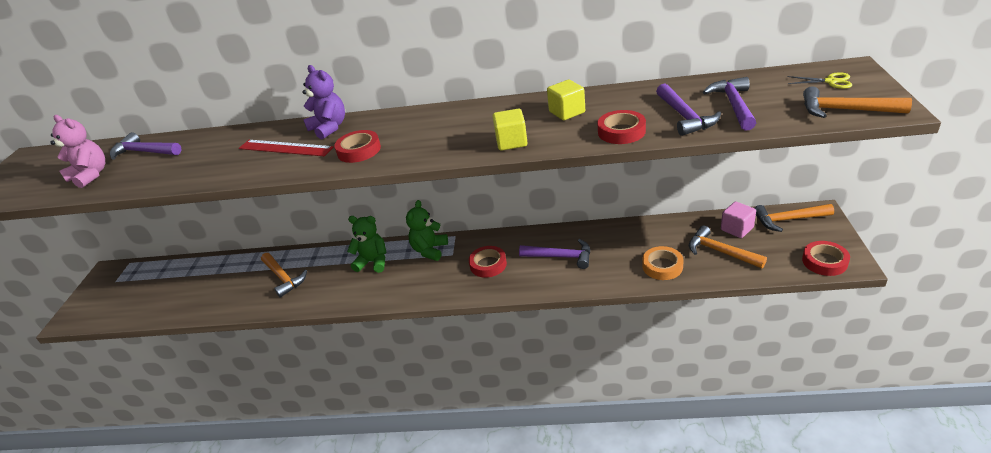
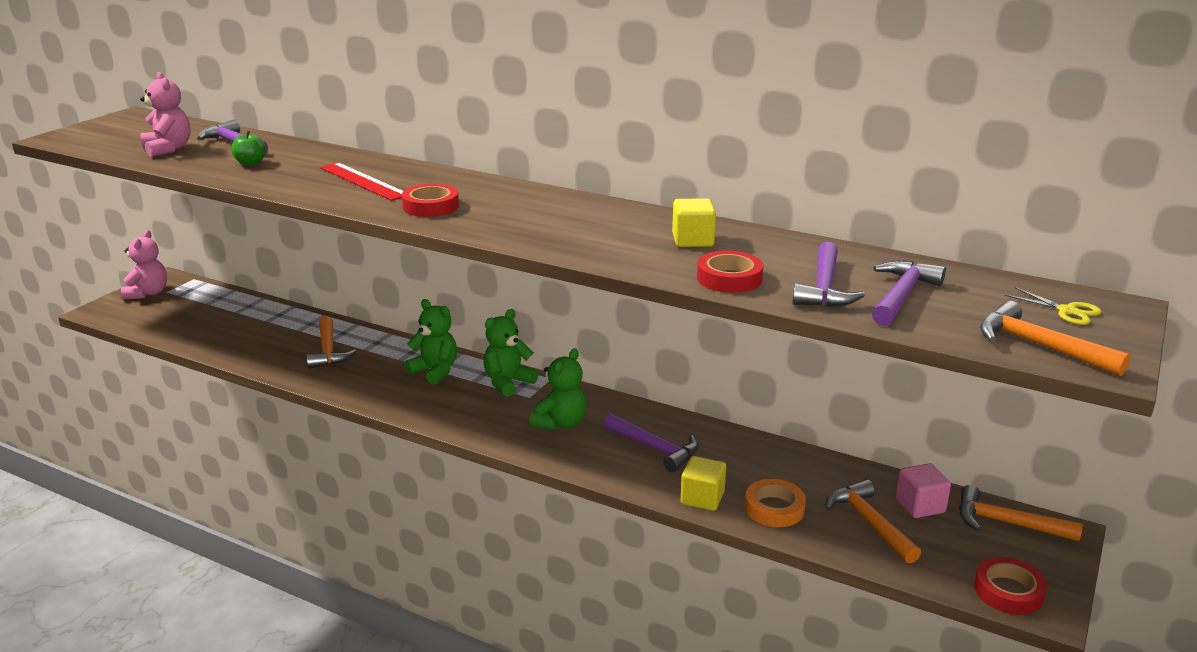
camera: 20 degrees right, 10 degrees down
(100, 288) = (148, 293): none -> pink teddy bear
(176, 164) = (250, 163): none -> green apple
(329, 128) = (426, 176): purple teddy bear -> none
(488, 264) = (560, 423): red tape -> green teddy bear
(511, 142) = (594, 249): yellow cube -> yellow cube (702, 498)

